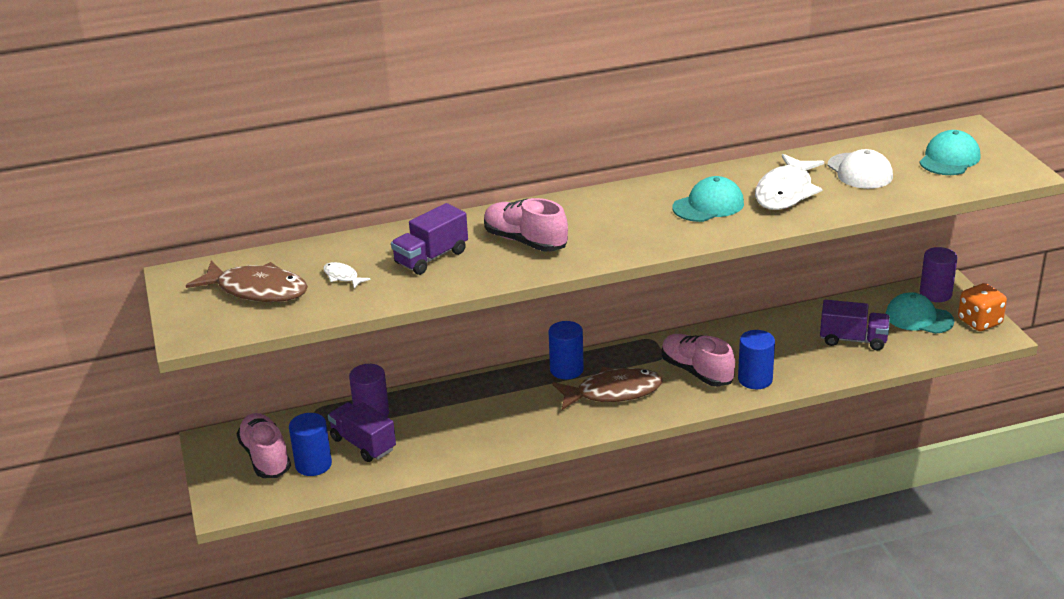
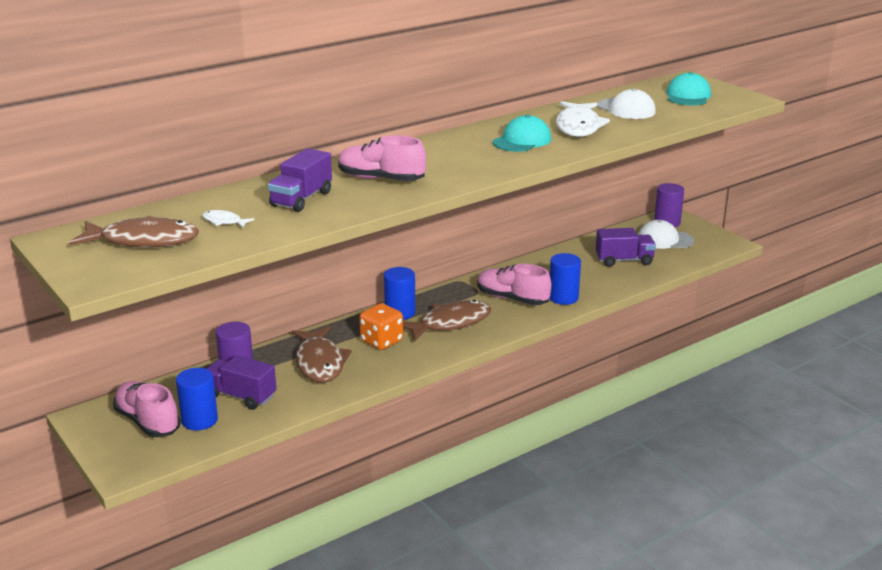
camera: 20 degrees left, 5 degrees down
(456, 418) = (320, 363): none -> brown fish
(918, 318) = (664, 239): turquoise cap -> white cap
(979, 322) = (711, 236): orange dice -> orange dice (381, 341)

